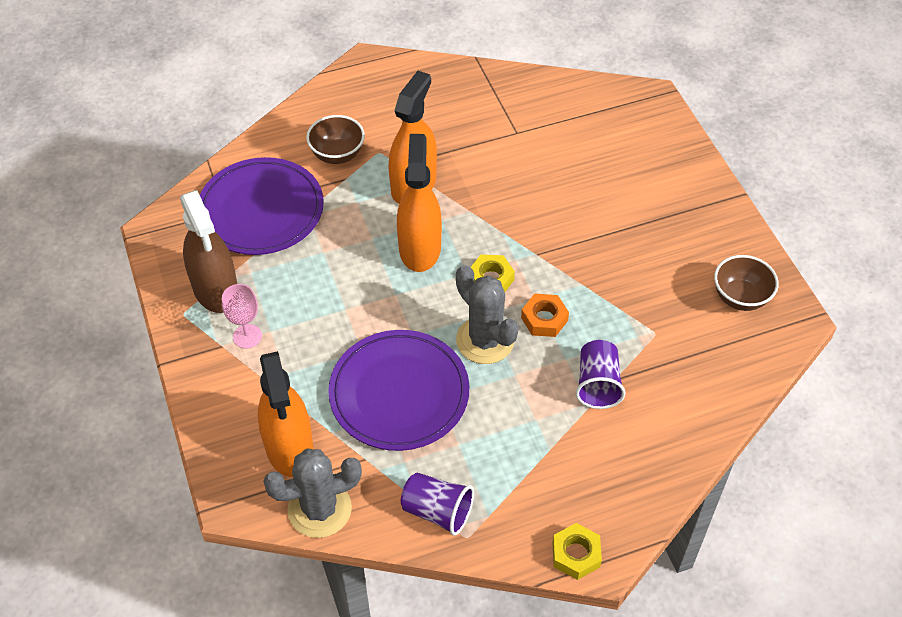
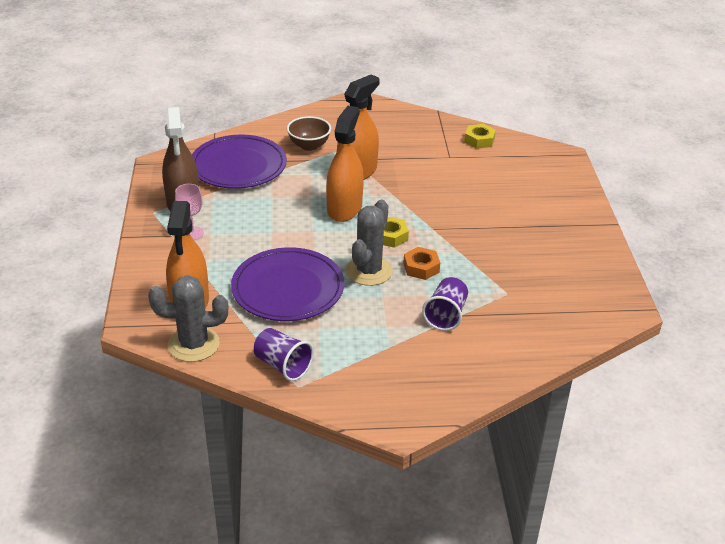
camera: 15 degrees right, 15 degrees down
(485, 340) = (369, 271): grey cactus -> grey cactus turned 45 degrees clockwise
(576, 554) = (380, 417): yellow nut -> yellow nut (479, 140)
(740, 297) = (587, 285): brown bowl -> none

